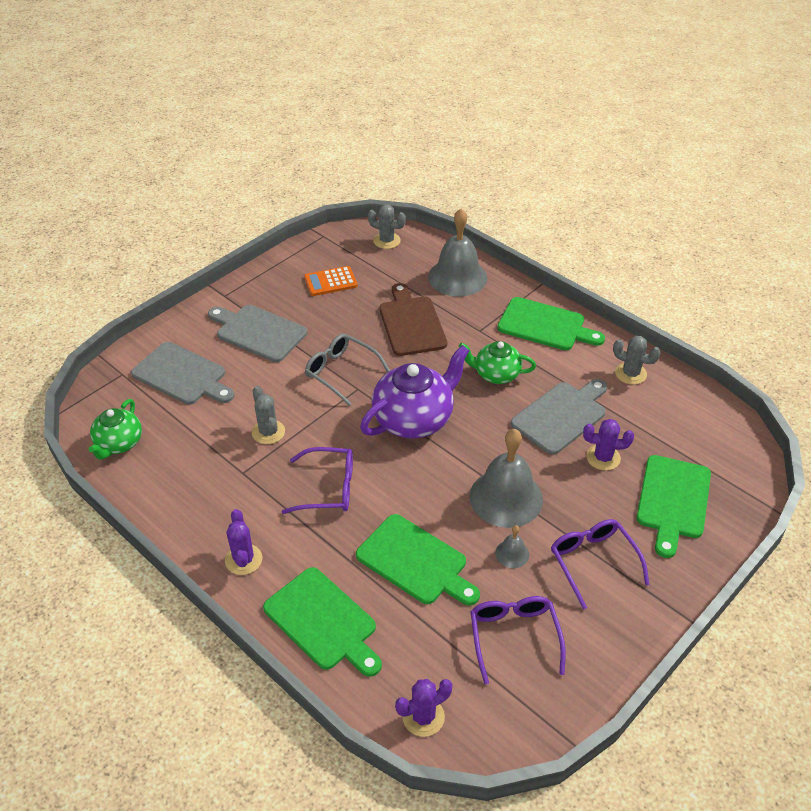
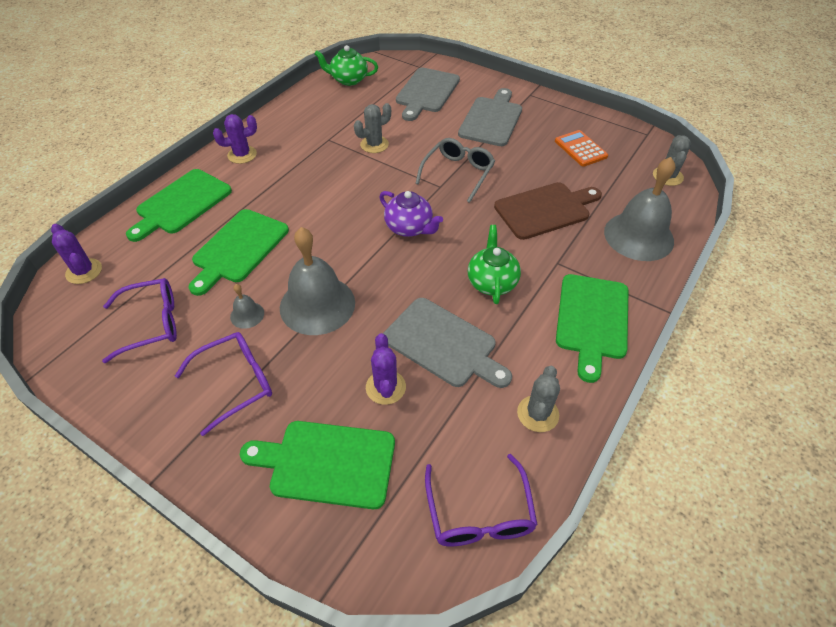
camera: 80 degrees right, 5 degrees up
(328, 488) = (317, 186): purple glasses -> purple glasses (479, 513)
(414, 419) = (409, 228): purple teapot -> purple teapot, size x0.60

